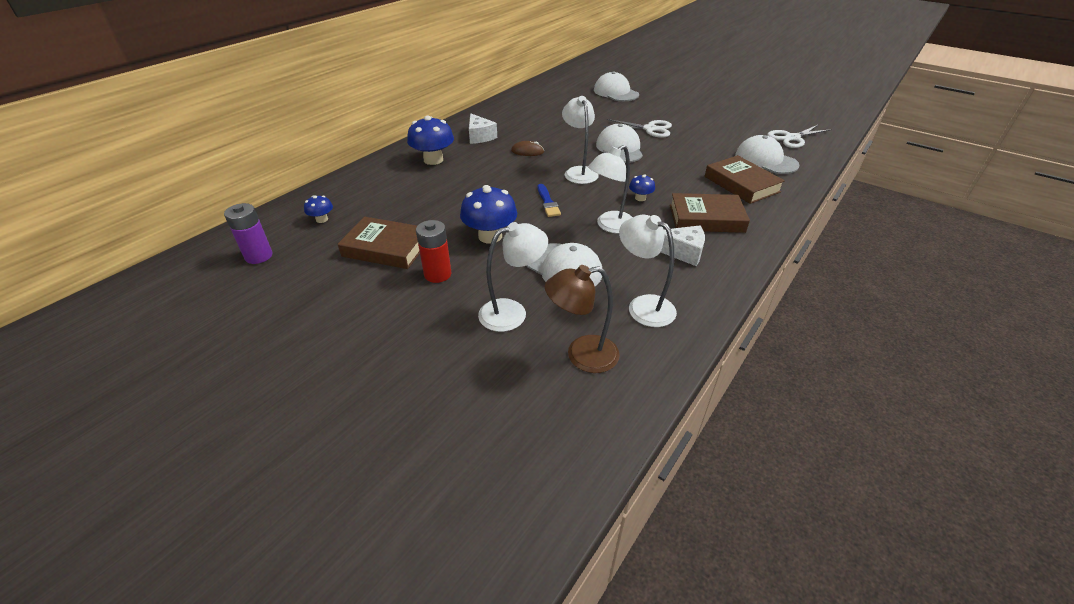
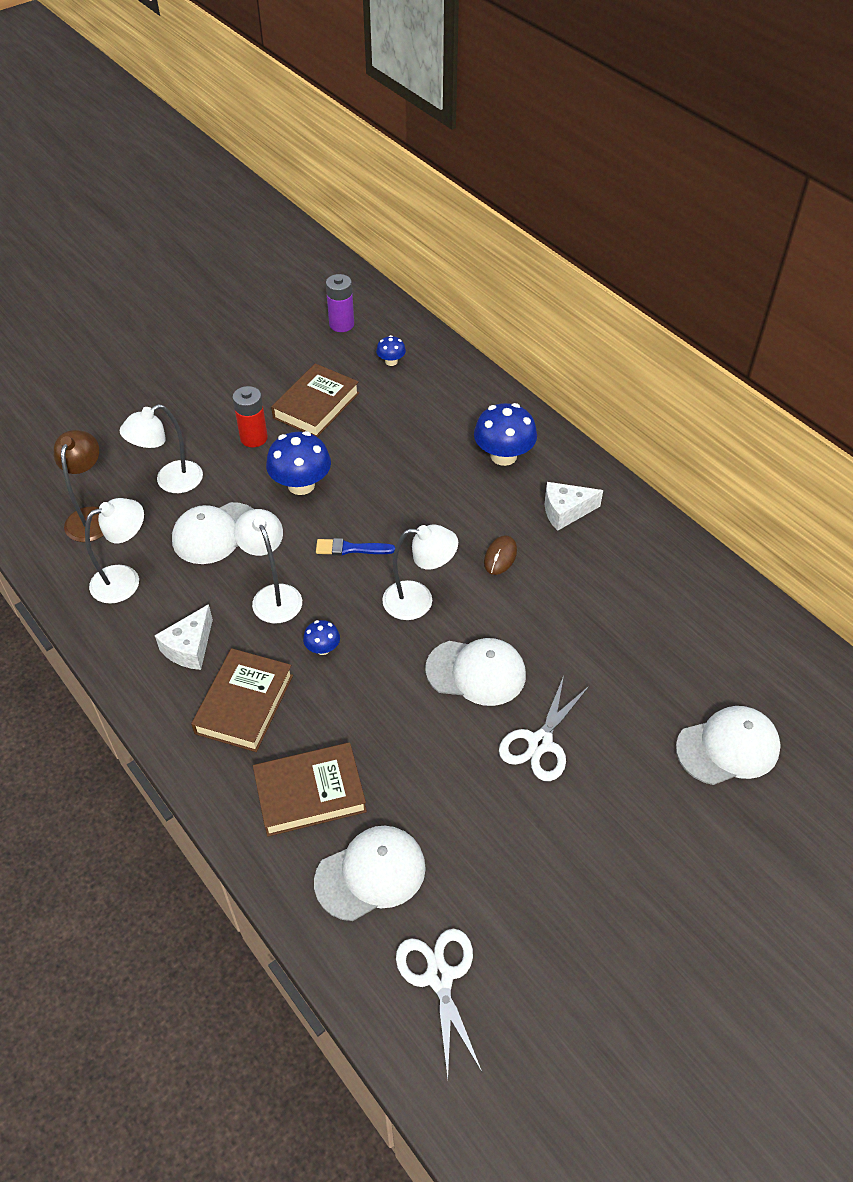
camera: 105 degrees right, 10 degrees up
(512, 312) = (170, 482): white lamp -> white lamp turned 60 degrees clockwise

